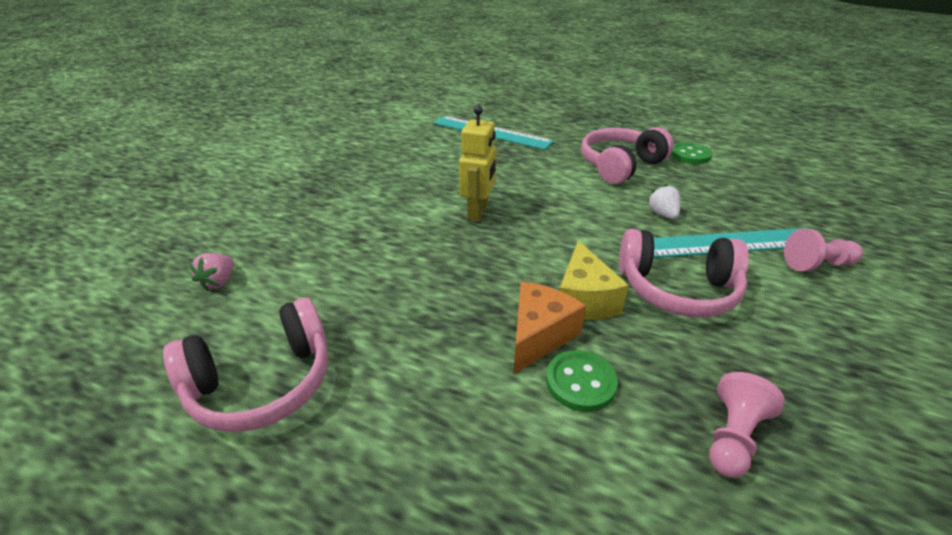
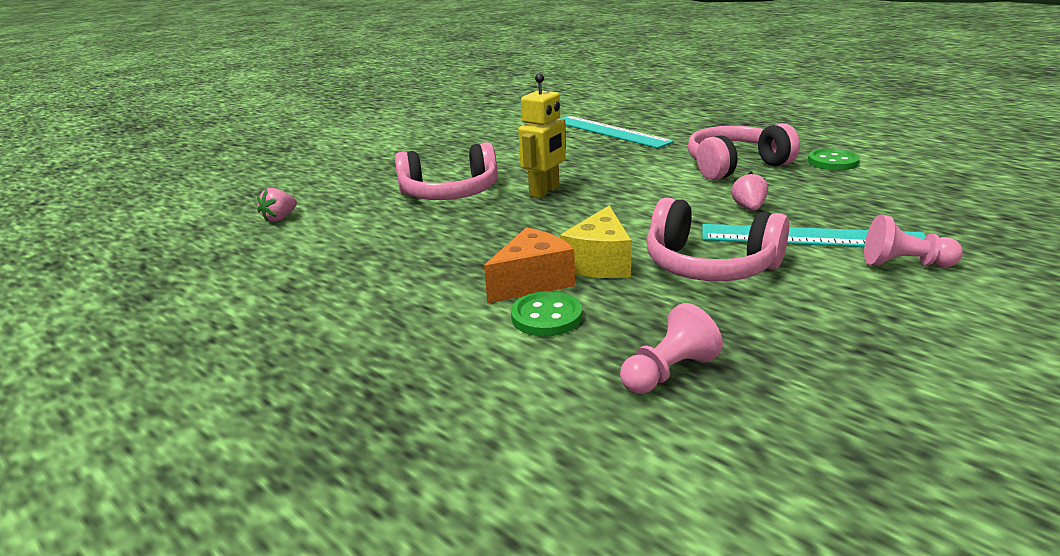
camera: 20 degrees right, 10 degrees down
(262, 383) = (274, 281): pink headphones -> pink headphones (450, 193)
(662, 214) = (749, 208): white strawberry -> pink strawberry

